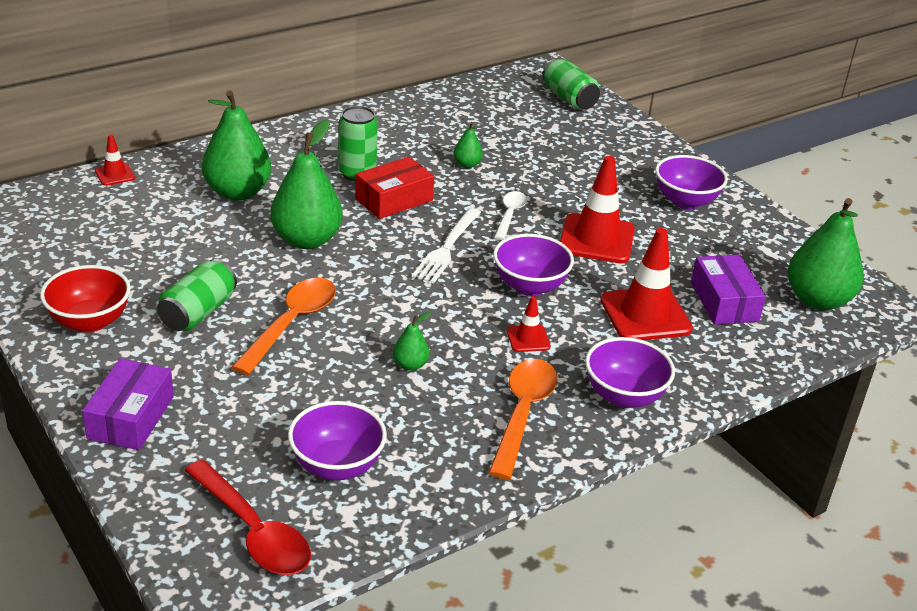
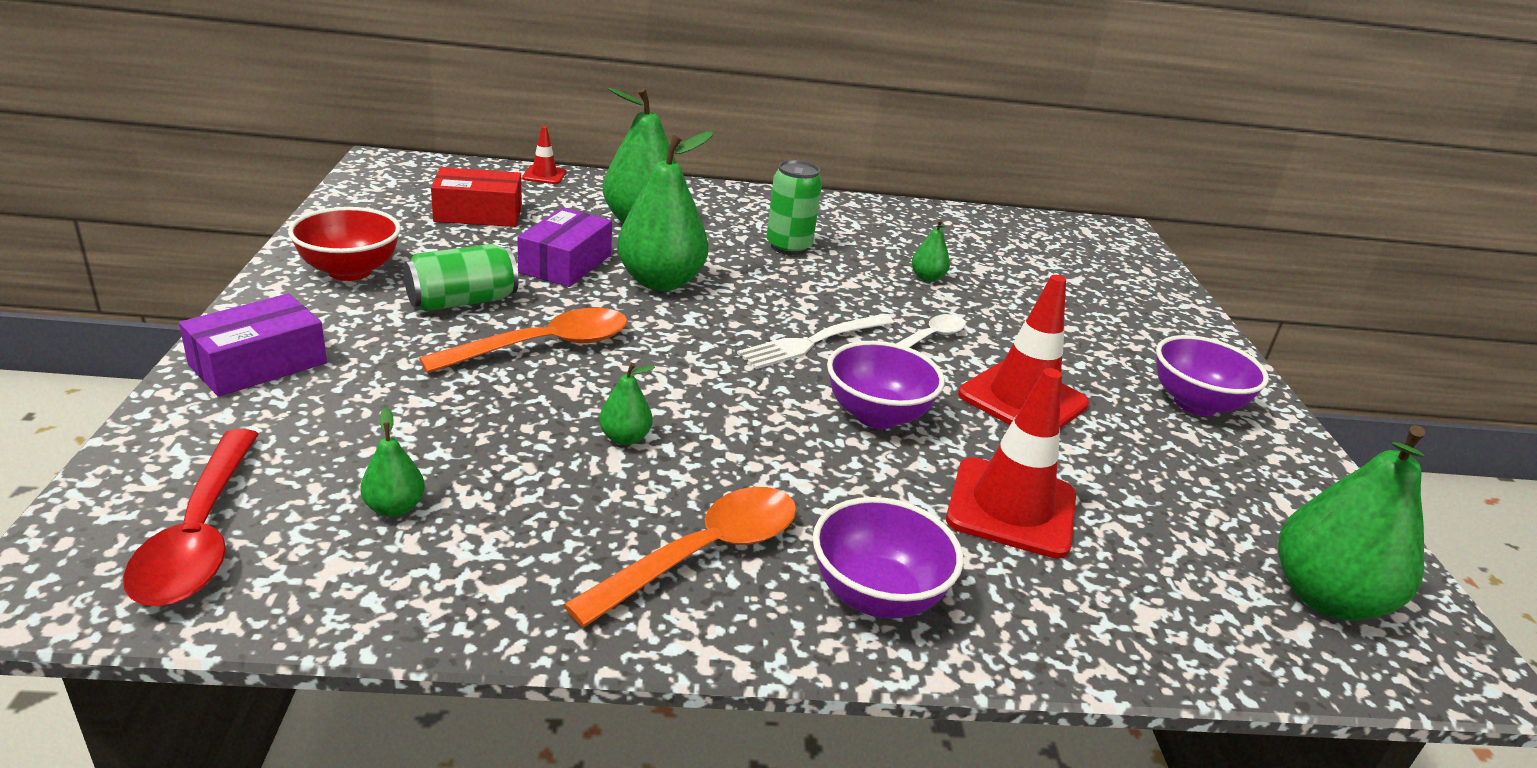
camera: 30 degrees right, 5 degrees down
(337, 466) = (395, 508): purple bowl -> green pear
(394, 199) = (803, 280): red box -> red box (478, 213)
(528, 339) = (810, 470): red traffic cone -> none
(569, 99) = (1122, 260): green can -> none
(724, 302) = (1155, 539): purple box -> purple box (566, 264)

